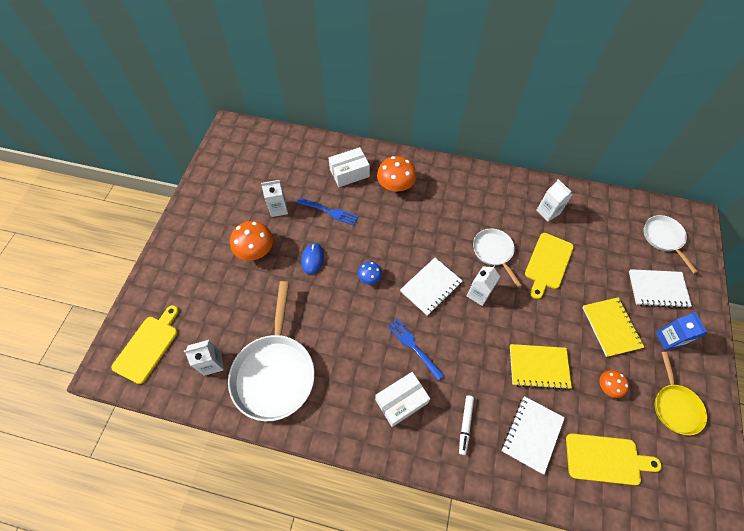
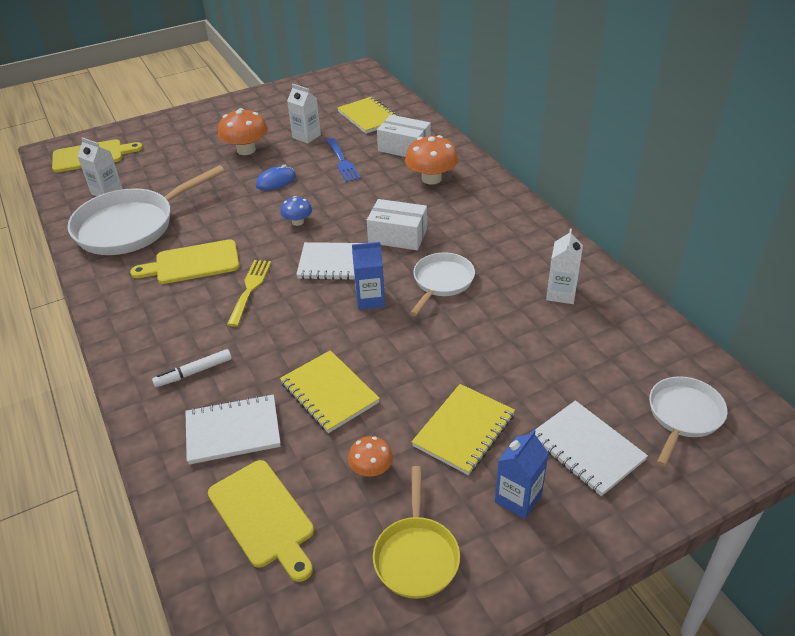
camera: 50 degrees right, 20 degrees down
(294, 164) = (369, 117): none -> yellow notebook
(401, 401) = (177, 314): white box -> white box (398, 236)
(413, 346) = (250, 289): blue fork -> yellow fork
(478, 294) = (370, 299): white carton -> blue carton
(548, 263) = (485, 330): yellow cutting board -> yellow cutting board (193, 263)
(675, 406) = (416, 556): yellow pan -> yellow pan turned 45 degrees counterclockwise

